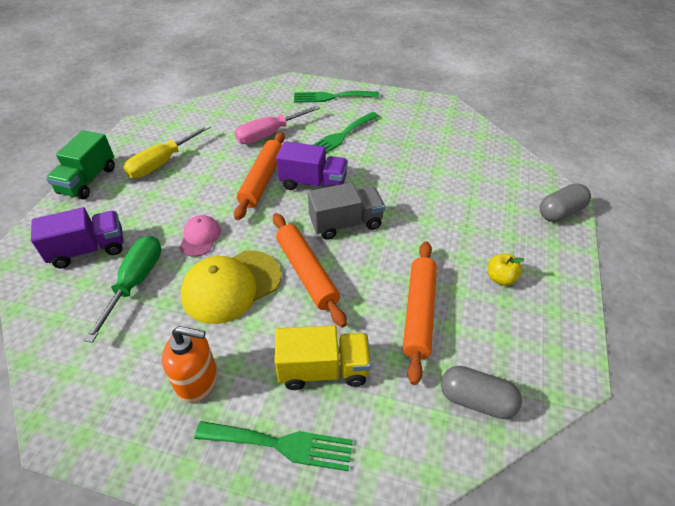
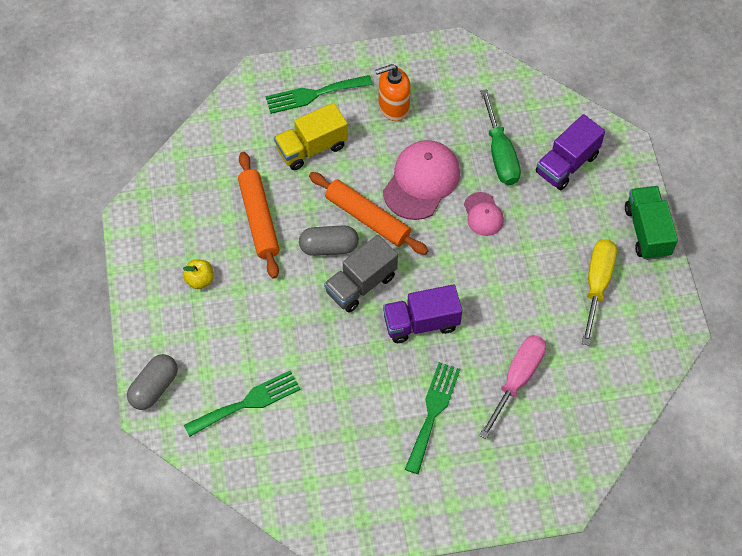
camera: 155 degrees right, 15 degrees up
(231, 286) = (421, 181): yellow cap -> pink cap
(262, 180) = (476, 305): orange rolling pin -> none
(331, 97) = (487, 490): green fork -> green fork (247, 403)
(476, 400) = (197, 169): grey capsule -> grey capsule (329, 247)

